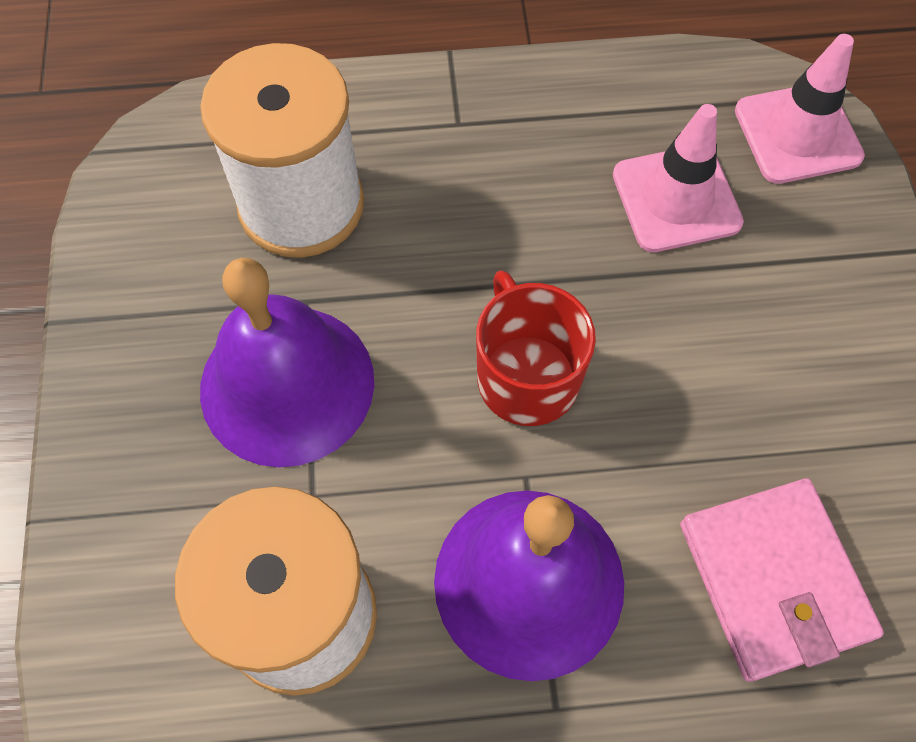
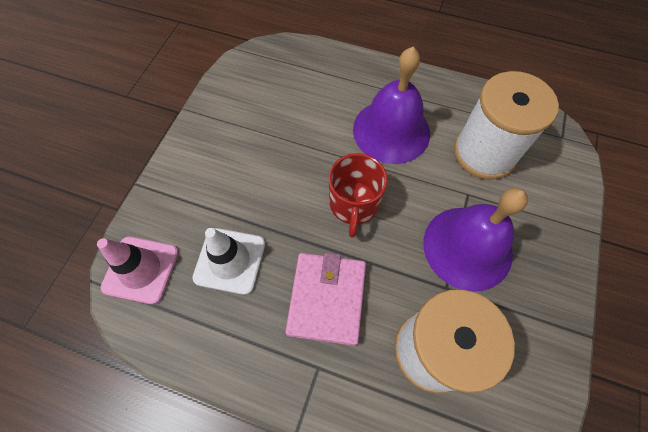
camera: 155 degrees left, 0 degrees up
(676, 199) = (230, 260): pink traffic cone -> white traffic cone
(774, 580) = (302, 98): pink wallet -> pink wallet (327, 299)

